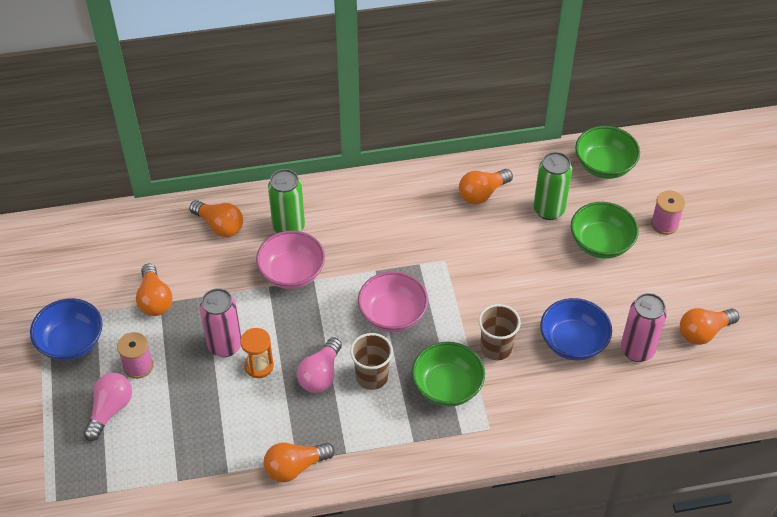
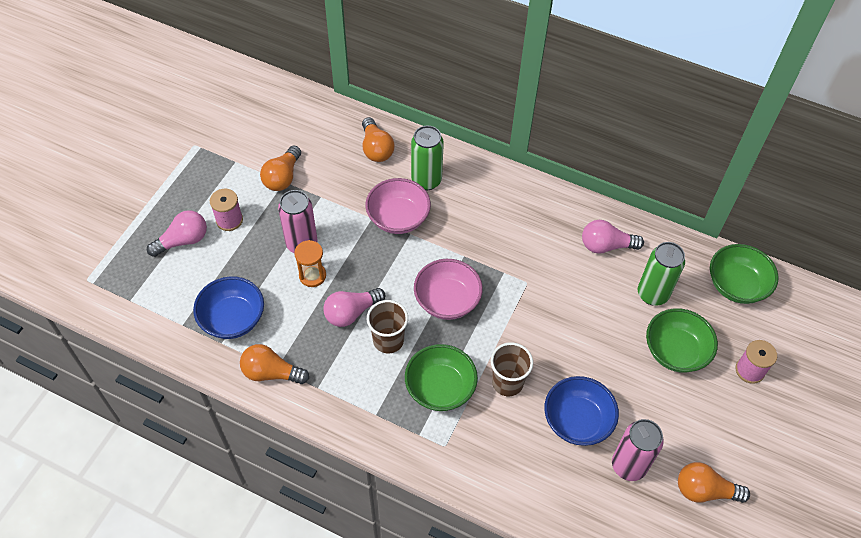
camera: 35 degrees right, 5 degrees up
(71, 342) = (200, 173): blue bowl -> blue bowl (233, 319)
(482, 193) = (606, 246): orange light bulb -> pink light bulb

